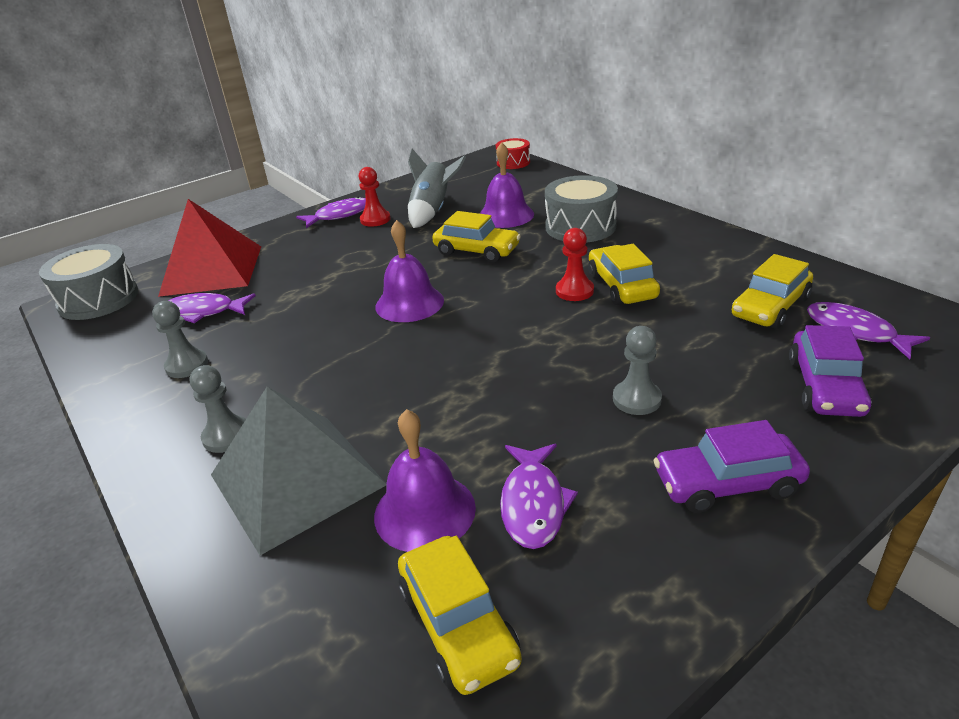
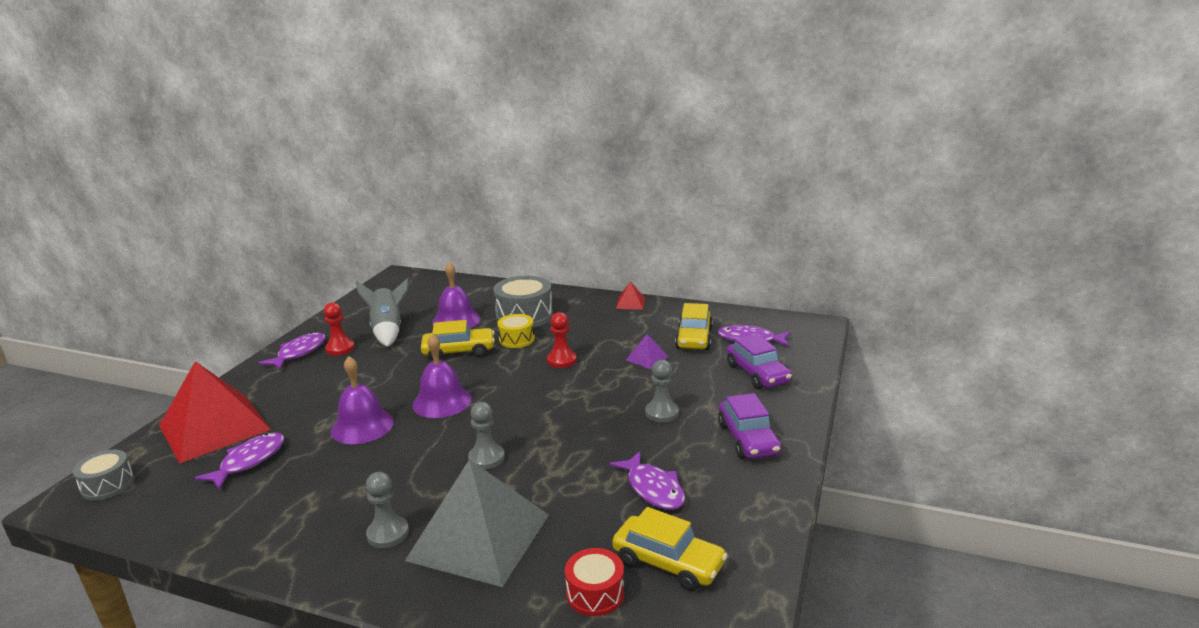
camera: 35 degrees left, 10 degrees down
(98, 299) = (108, 485): grey drum -> grey drum, size x0.59
(187, 365) = (285, 502): grey pawn -> grey pawn (486, 458)
(203, 312) = (249, 461): purple fish -> purple fish turned 150 degrees clockwise
(424, 511) = (590, 518): purple bell -> purple bell (362, 426)
(513, 162) = (421, 278): red drum -> red drum (595, 593)
(547, 252) = (517, 339): none -> yellow drum
(621, 286) = (591, 349): yellow car -> none
(681, 317) = (647, 358): none -> purple pyramid
(721, 239) = (630, 303): none -> red pyramid
(727, 483) = (748, 439): purple car -> purple car turned 60 degrees counterclockwise

